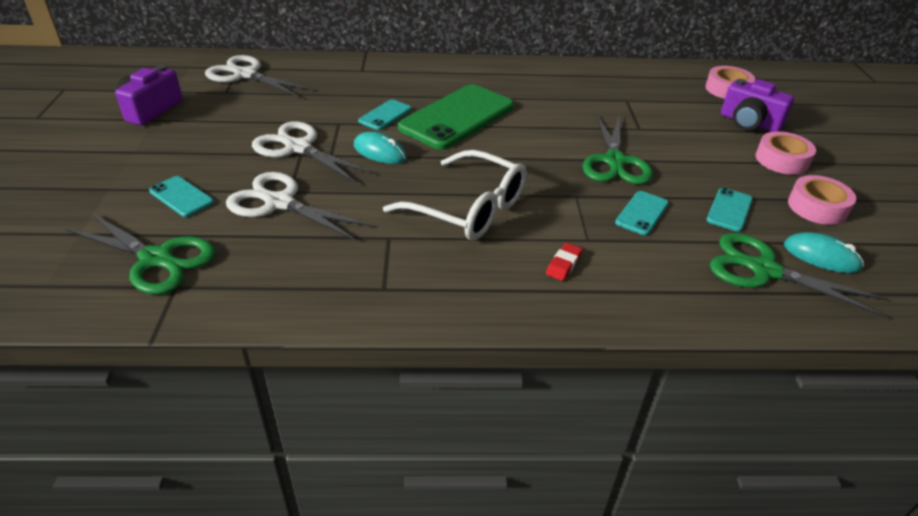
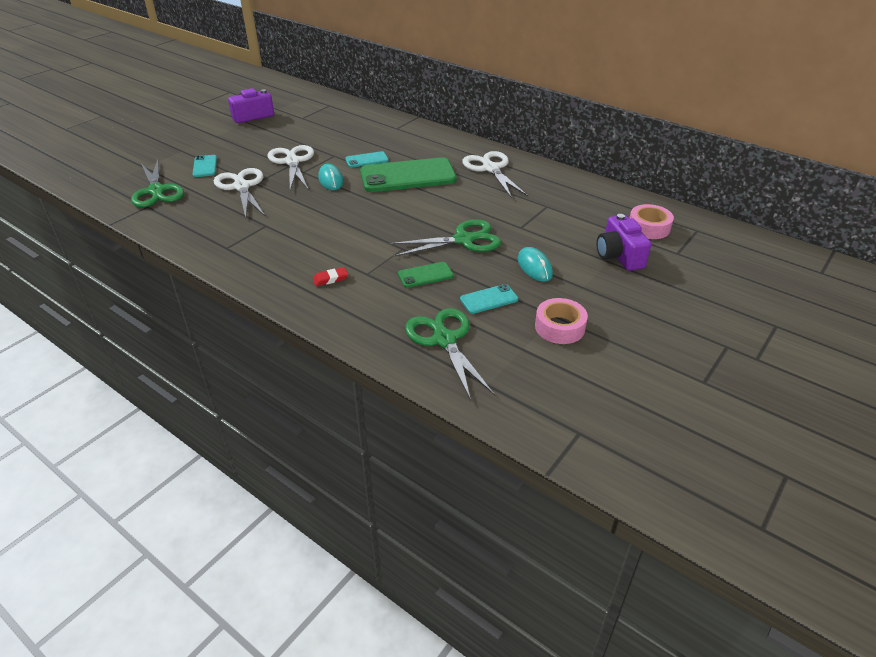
camera: 40 degrees right, 0 degrees up
(245, 75) = (326, 111): white scissors -> white scissors (491, 169)
(469, 209) = (328, 229): white glasses -> none
(615, 161) = (463, 240): green scissors -> green scissors turned 150 degrees counterclockwise
(641, 213) = (425, 275): turquoise phone -> green phone
(782, 160) = (594, 289): pink tape -> none
(821, 256) = (500, 353): turquoise mouse -> turquoise mouse (534, 267)

